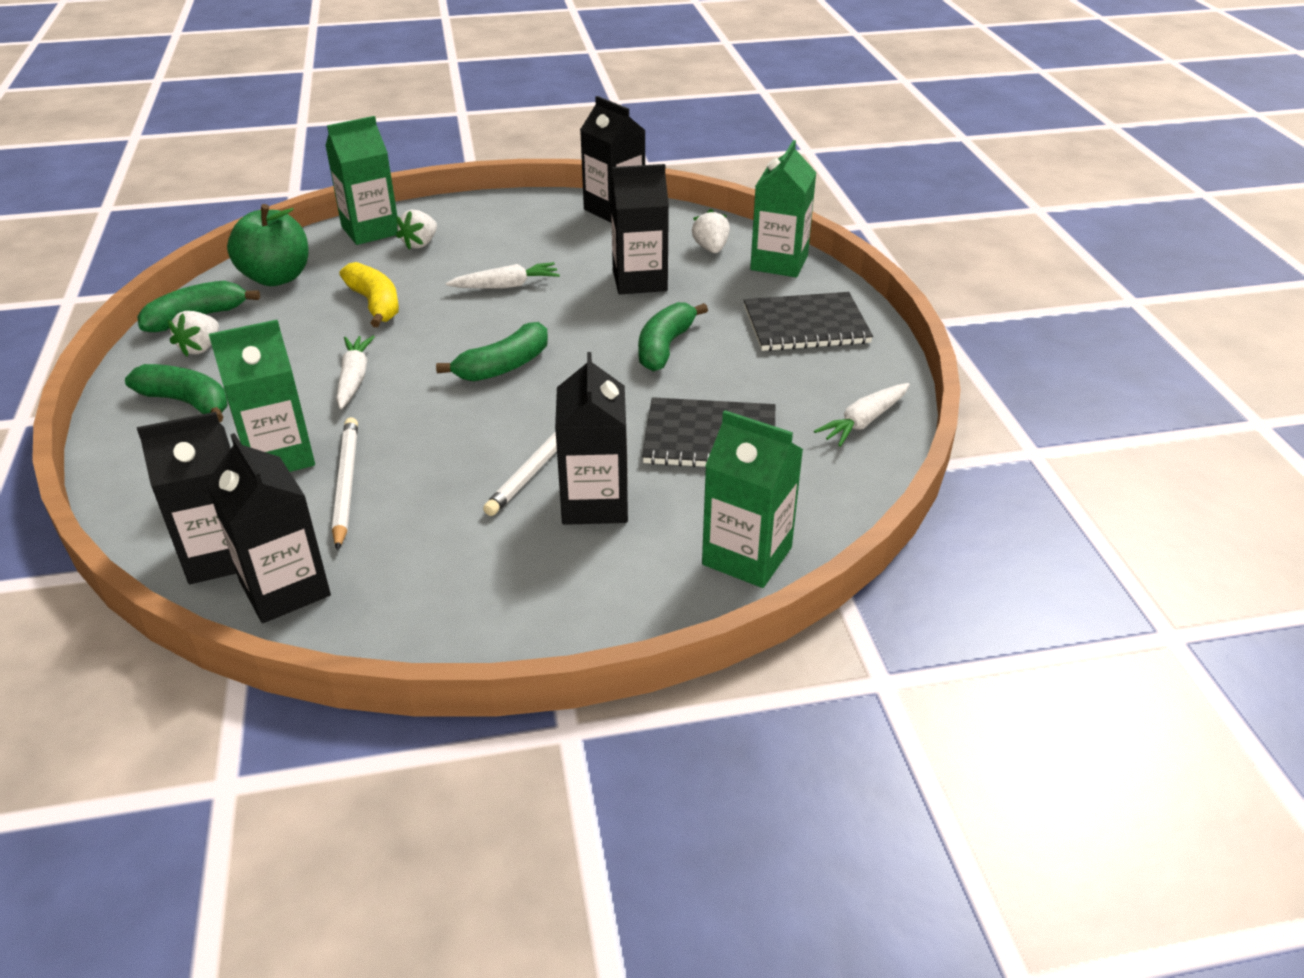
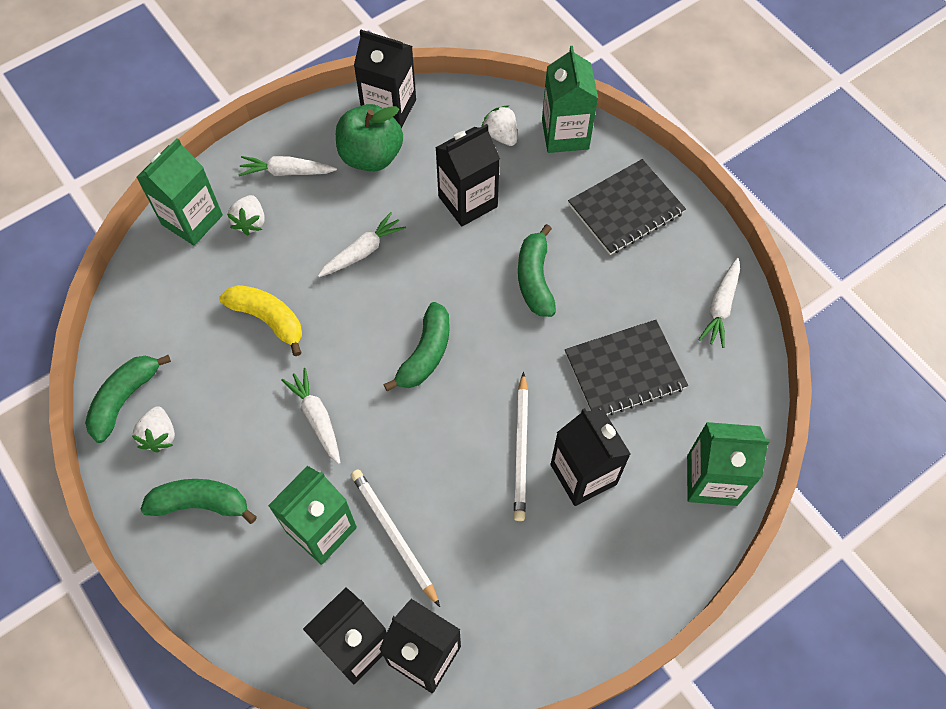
camera: 25 degrees left, 25 degrees up
(276, 277) = (155, 318): green apple -> green apple (371, 156)
(483, 223) = (287, 172): none -> white carrot

